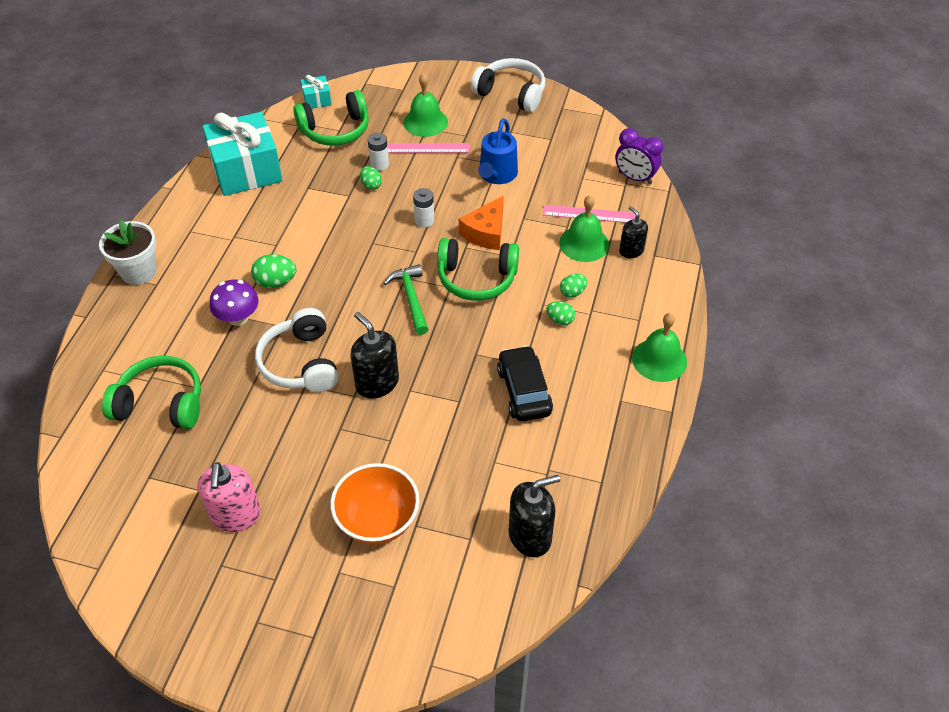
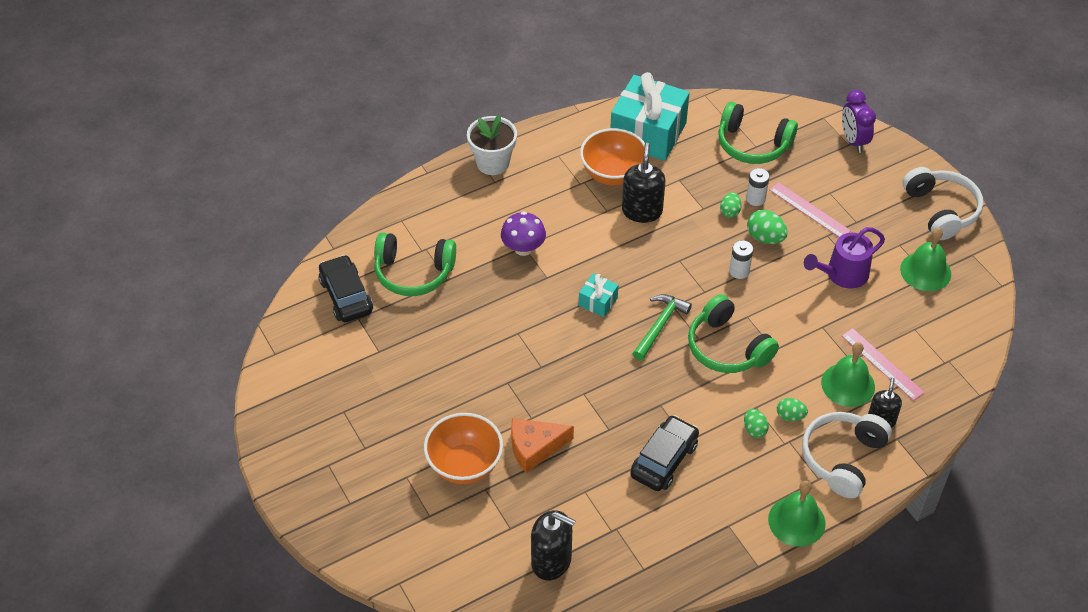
camera: 45 degrees right, 0 degrees up
(117, 467) = (346, 296): none -> black car
(161, 403) = (413, 273): green headphones -> green headphones turned 135 degrees clockwise
(235, 515) = (383, 387): pink soap dispenser -> none
(251, 216) = (613, 174): none -> orange bowl
(275, 282) = (576, 240): green egg -> green egg (765, 238)
(301, 363) = (531, 314): white headphones -> white headphones (842, 458)
(317, 100) = (766, 107): turquoise gift -> turquoise gift (598, 302)
(377, 383) = (566, 370): black soap dispenser -> black soap dispenser (642, 211)
(425, 122) = (835, 186): green bell -> green bell (925, 271)
(486, 232) = (777, 316): orange cheese -> orange cheese (535, 448)
(497, 175) = (842, 274): blue watering can -> purple watering can
(635, 178) = (962, 362): purple clock -> purple clock (853, 141)

